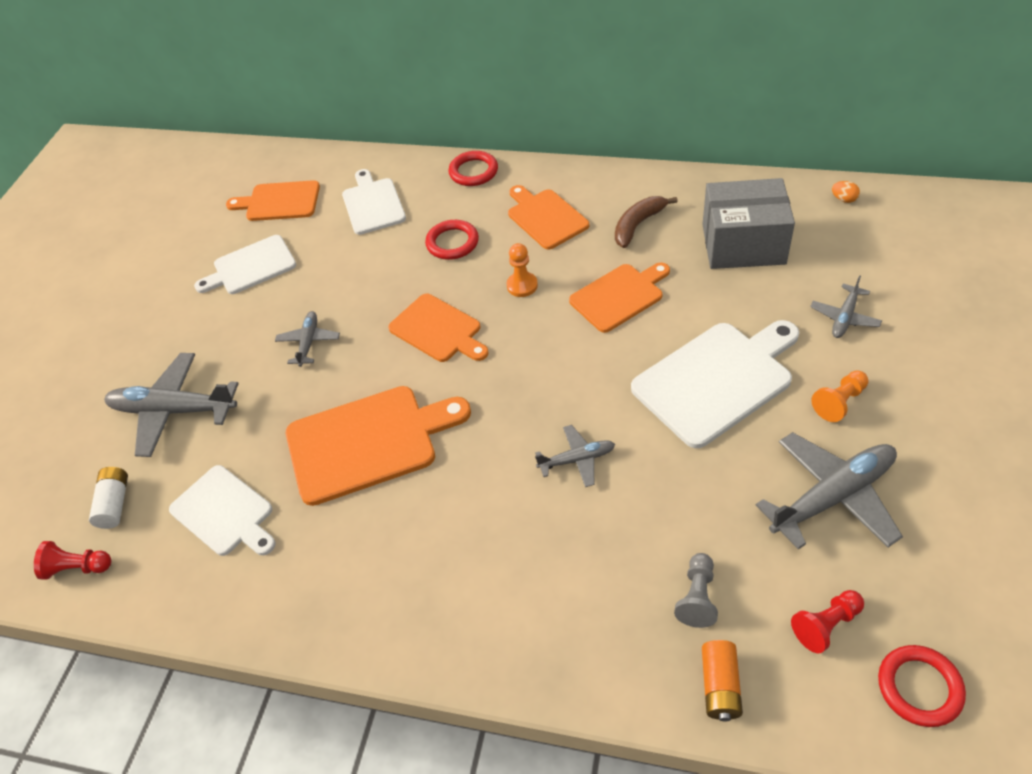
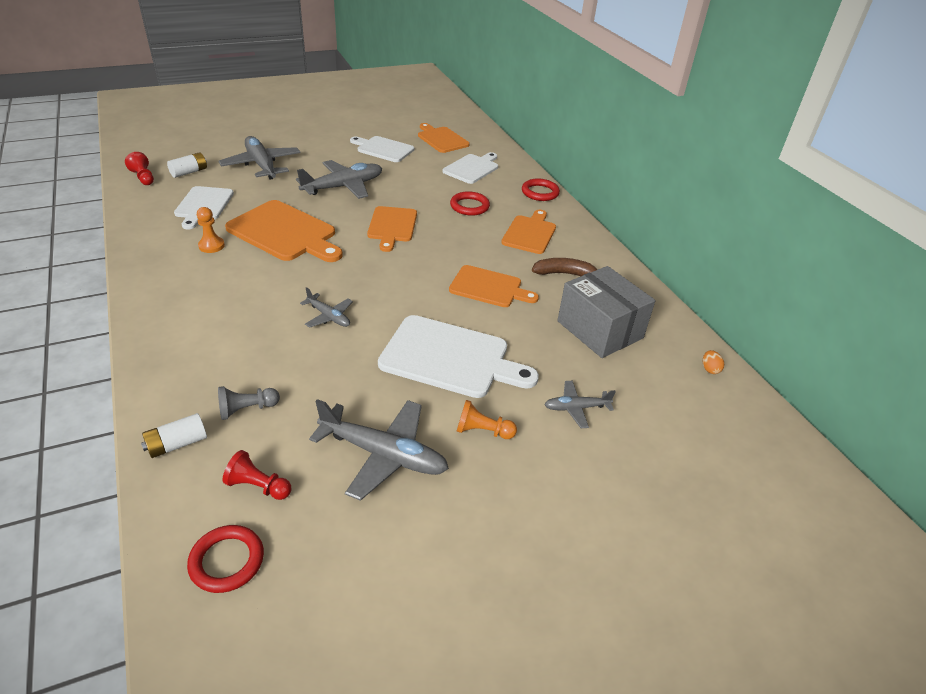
camera: 45 degrees right, 10 degrees down
(308, 342) = (343, 187): grey plane -> grey plane, size x1.87
(522, 285) = (459, 244): orange pawn -> orange pawn (211, 246)
(720, 686) = (177, 444): orange battery -> white battery

